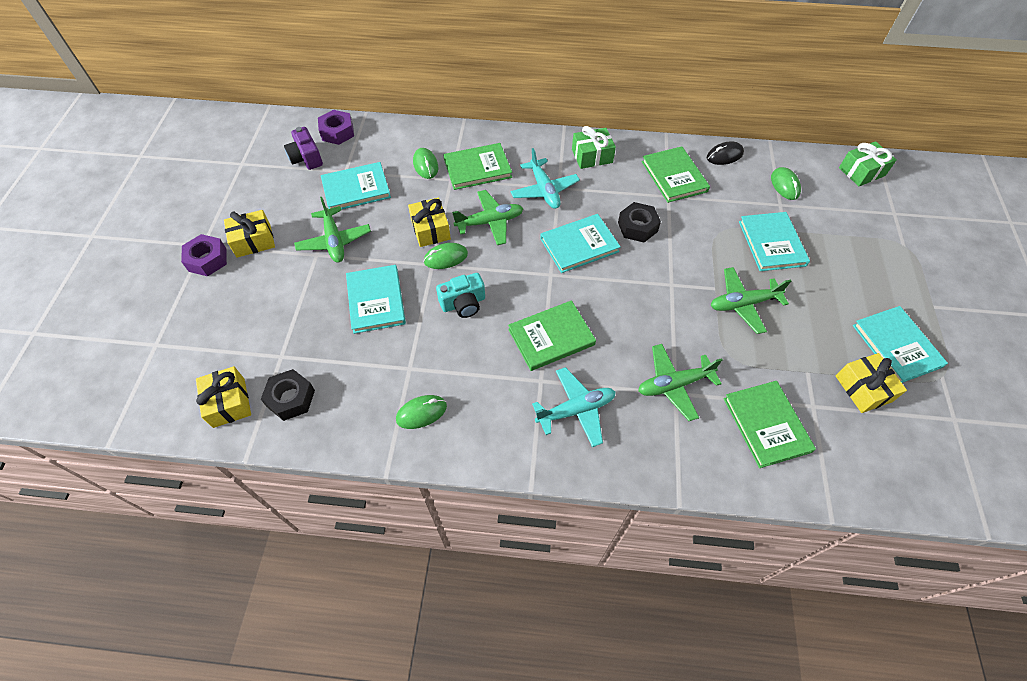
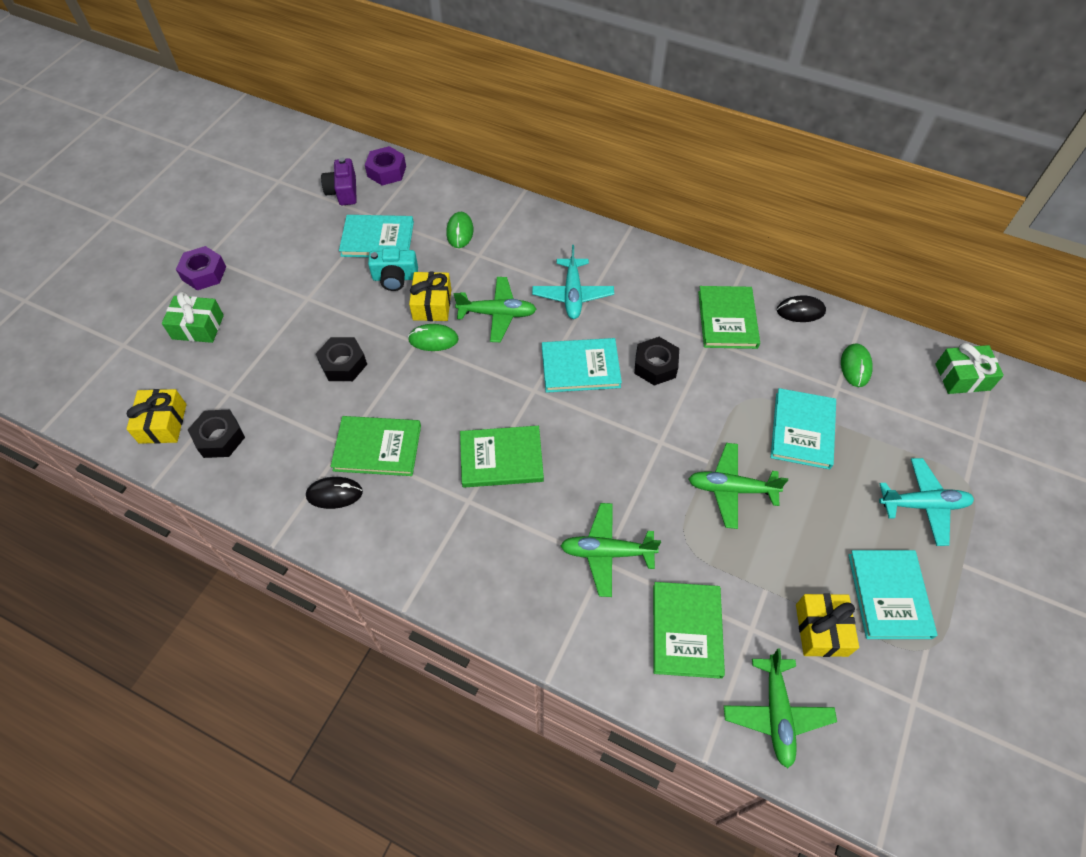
camera: 20 degrees right, 0 degrees up
(253, 241) = (254, 266): yellow gift -> none
(334, 241) = (331, 289): green plane -> green plane (776, 714)
(376, 300) = (343, 364): turquoise book -> black nut
(421, 413) = (334, 494): green mouse -> black mouse
(463, 303) = (428, 394): turquoise camera -> turquoise camera (395, 278)
(477, 168) = (512, 250): green book -> green book (377, 448)
(576, 410) = (489, 544): turquoise plane -> turquoise plane (923, 505)
(592, 156) = (645, 270): green gift -> green gift (198, 327)

